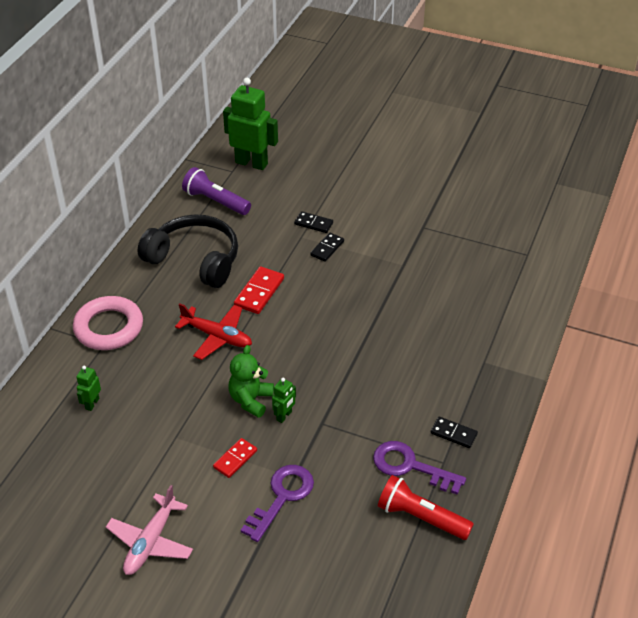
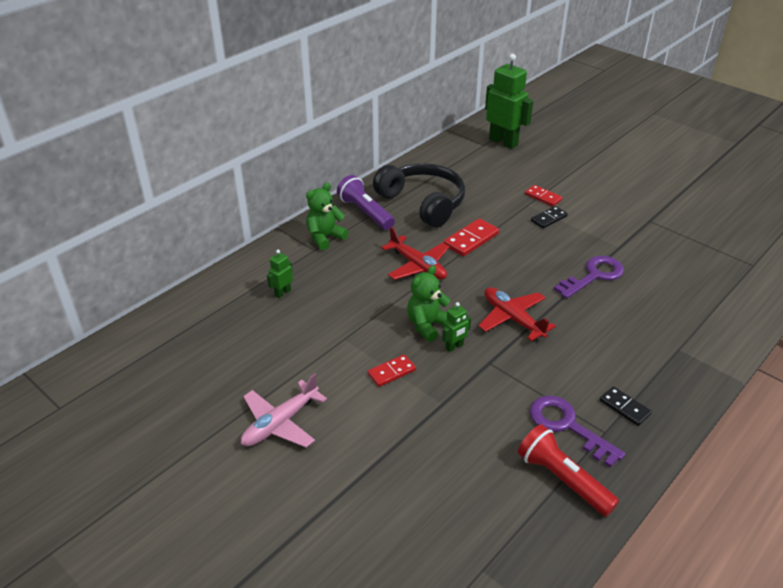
camera: 20 degrees right, 5 degrees down
(109, 327) = (325, 237): pink ring -> green teddy bear
(215, 201) = (460, 163): purple flashlight -> purple flashlight (365, 212)
(282, 497) = (423, 418): purple key -> purple key (593, 276)
(313, 224) = (543, 197): black domino -> red domino
(328, 371) = (512, 318): none -> red plane

